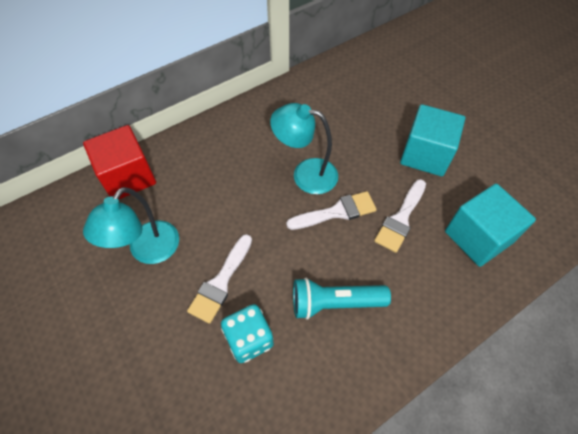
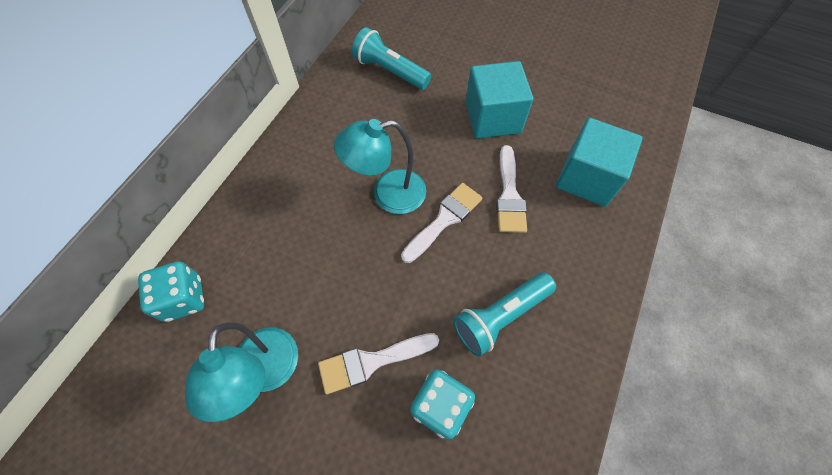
camera: 30 degrees left, 5 degrees up
(128, 177) = (184, 299): red cube -> turquoise dice
(221, 282) = (371, 362): white brush -> white brush turned 75 degrees clockwise
(364, 86) = (390, 71): none -> turquoise flashlight

